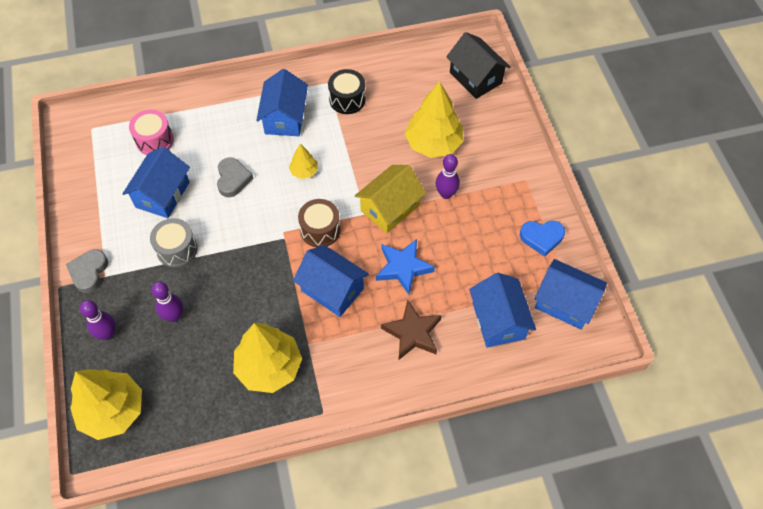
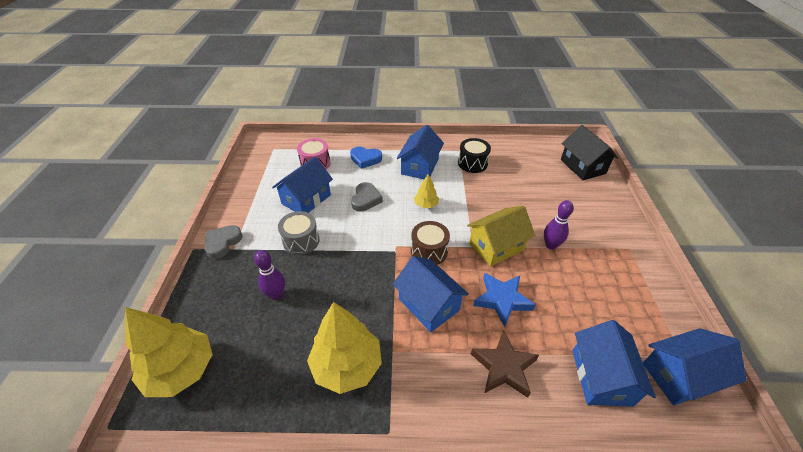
camera: 15 degrees right, 15 degrees down
(108, 334) = (213, 296): purple bowling pin -> none
(433, 144) = (542, 205): yellow tree -> none
(541, 238) = (648, 303): blue heart -> blue heart (365, 159)
(565, 303) = (680, 376): blue house -> blue house turned 60 degrees counterclockwise

